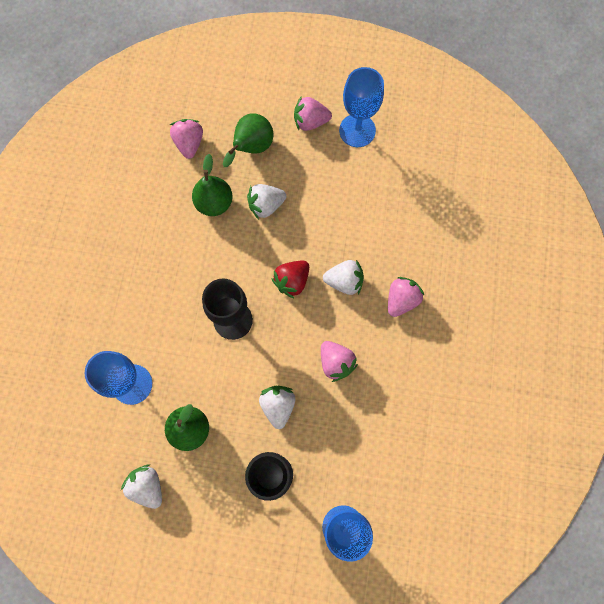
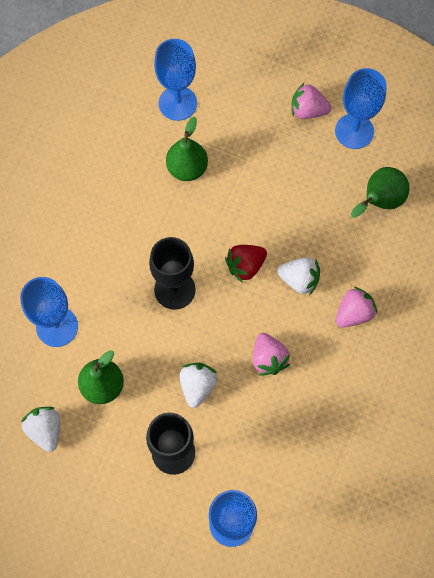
camera: 15 degrees right, 5 degrees down
(189, 143) = (177, 103): pink strawberry -> blue goblet
(251, 148) = (240, 123): green pear -> green pear (379, 201)
(266, 205) = (239, 184): white strawberry -> none

